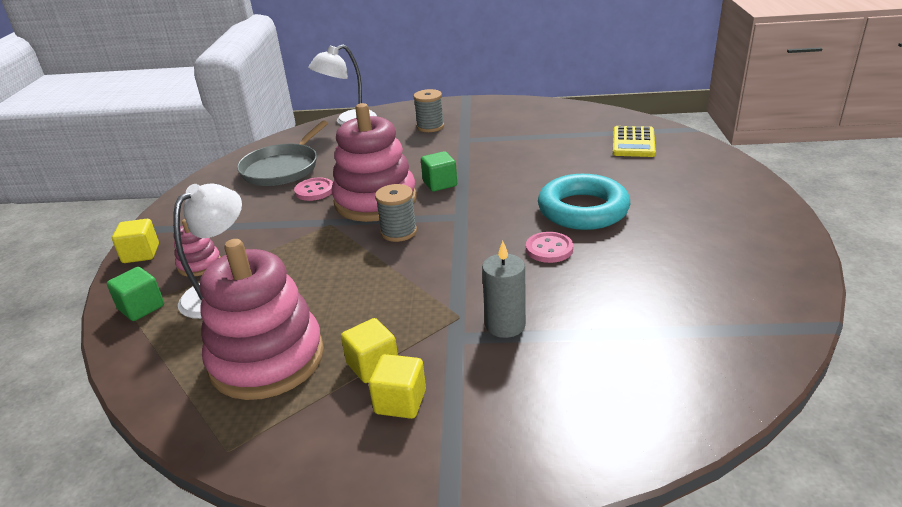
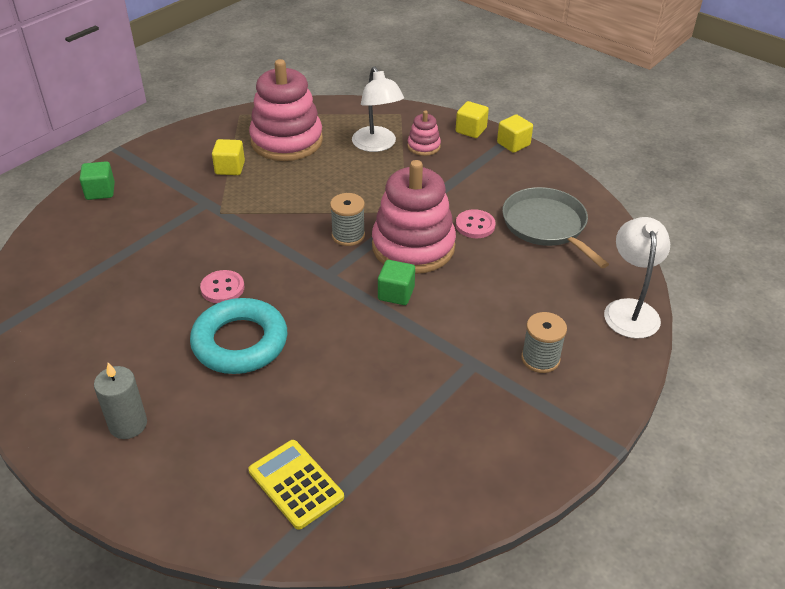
camera: 125 degrees right, 10 degrees up
(141, 307) = (399, 118): green cube -> green cube (100, 191)
(400, 402) = (192, 165): yellow cube -> yellow cube (513, 144)
(505, 325) = (187, 224): grey candle -> grey candle (128, 424)

